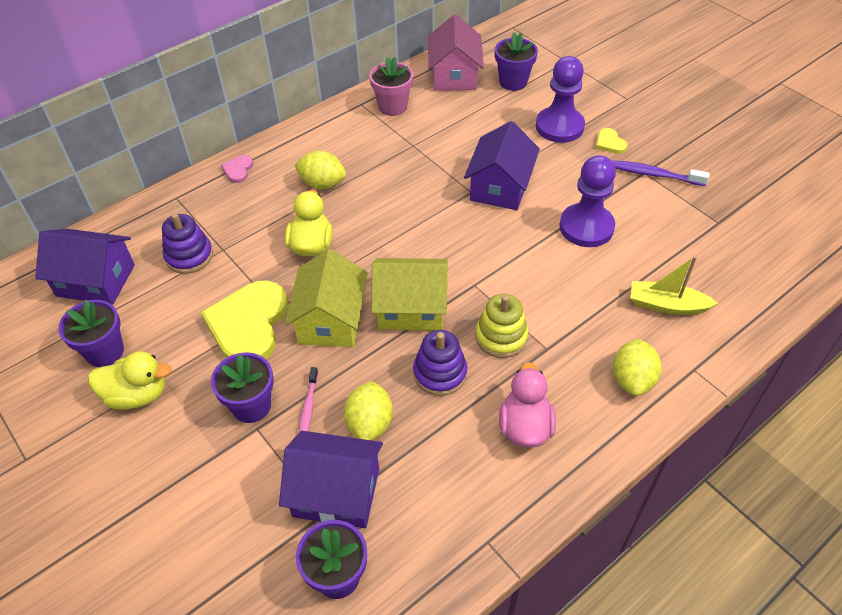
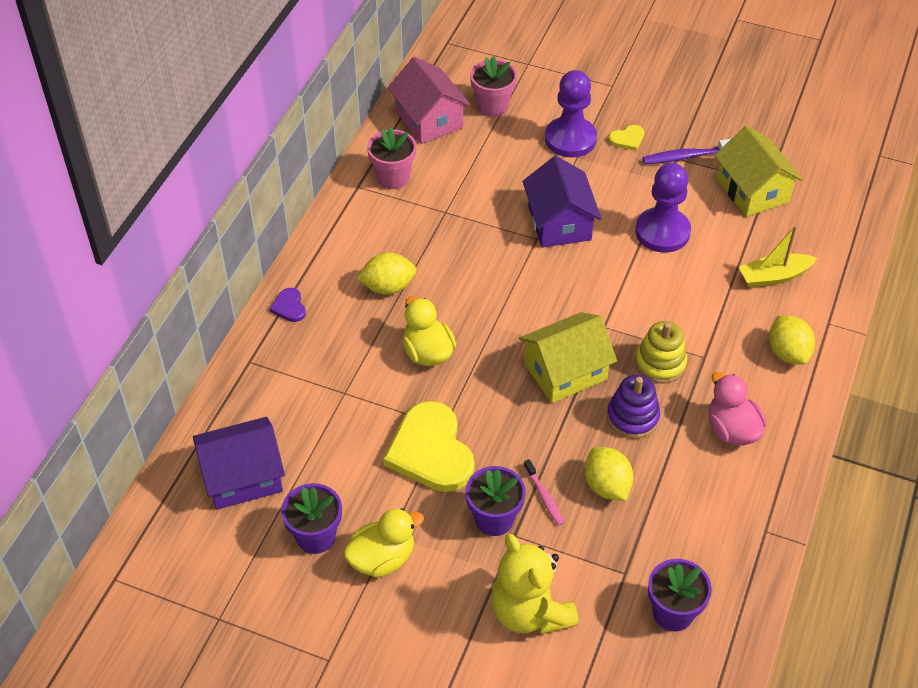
camera: 30 degrees left, 0 degrees up
(189, 256) = (316, 413): purple stacking toy -> none
(213, 505) = (530, 612): none -> yellow teddy bear
(238, 170) = (289, 307): pink heart -> purple heart
(331, 320) = (502, 413): yellow house -> yellow house (752, 190)
(336, 492) = (622, 552): purple house -> none
(513, 82) = (492, 106): purple flower pot -> pink flower pot
(610, 143) = (627, 139): yellow heart -> yellow heart turned 60 degrees counterclockwise

